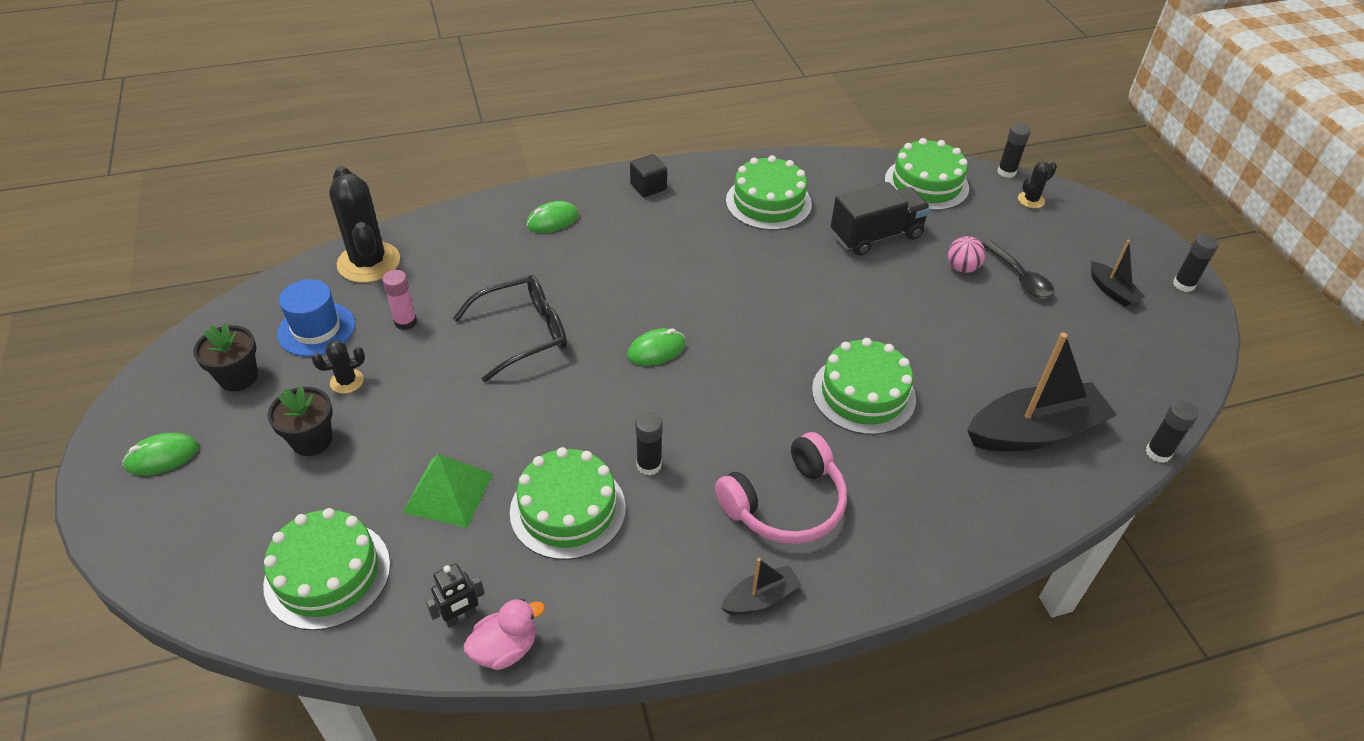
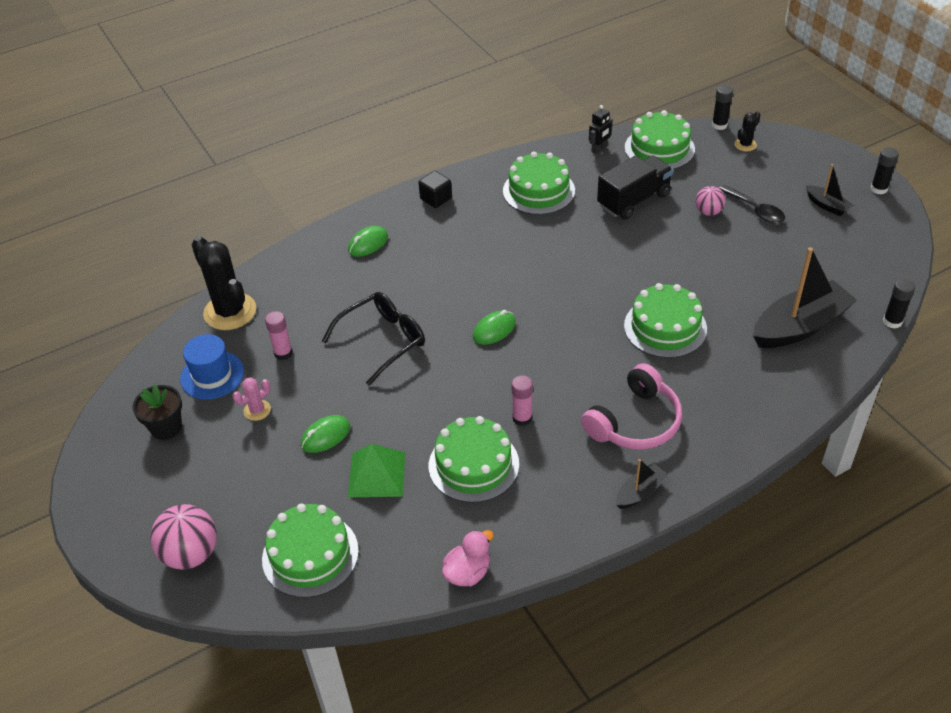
camera: 10 degrees left, 0 degrees up
(162, 457) = (135, 502): green mouse -> green mouse (325, 436)
(192, 536) = (191, 554): none -> pink ball
(312, 440) = (250, 461): black flower pot -> none
(347, 381) = (257, 410): black cactus -> pink cactus
(461, 617) = (425, 559): black robot -> black robot (599, 149)
(649, 465) = (522, 418): black glue stick -> pink glue stick

